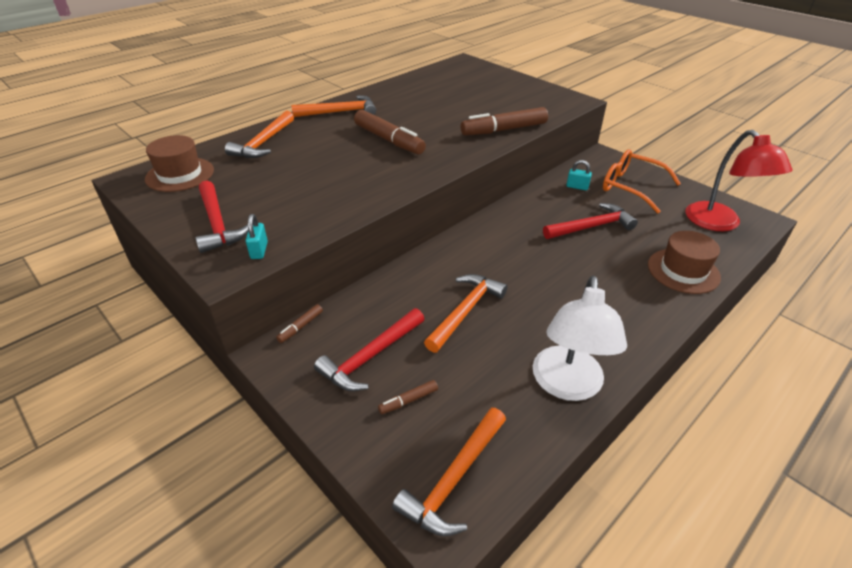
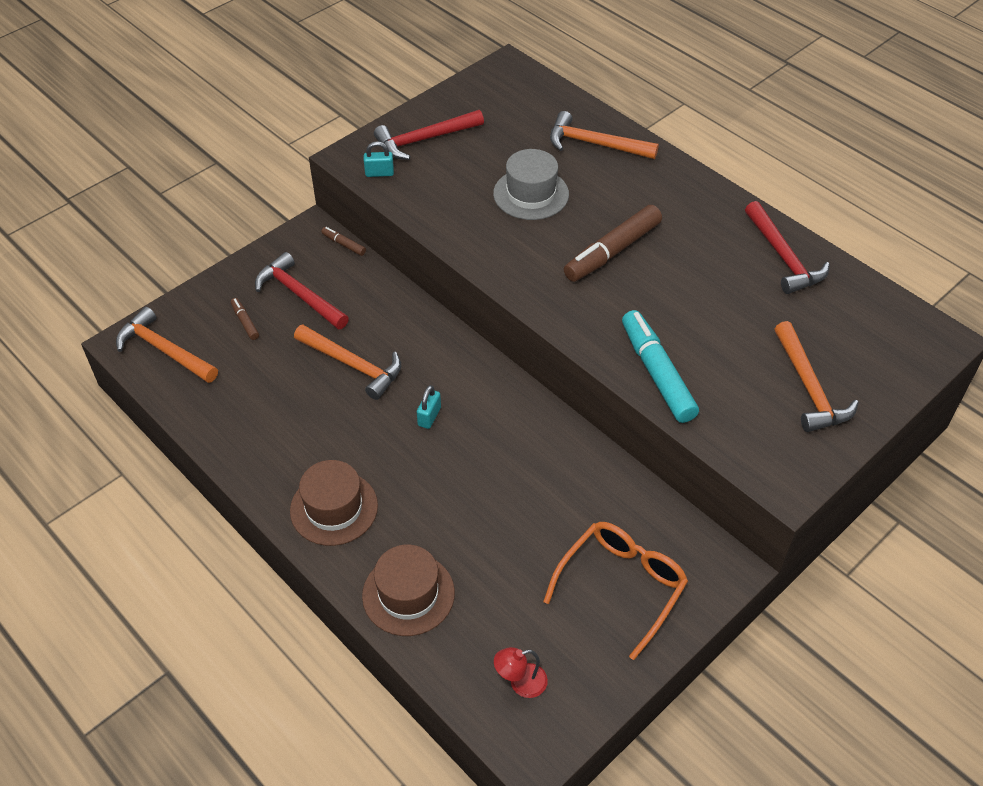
camera: 90 degrees right, 10 degrees up
(180, 174) = (518, 96): brown hat -> brown hat (334, 508)
(316, 170) = (531, 194): none -> grey hat
(340, 112) = (692, 200): orange hammer -> orange hammer (809, 388)
(503, 130) = (657, 373): brown marker -> turquoise marker
(567, 385) = (242, 437): white lamp -> none
(577, 187) = (616, 511): turquoise padlock -> turquoise padlock (429, 416)
(591, 227) = (509, 509): red hammer -> red hammer (783, 257)
(719, 223) = (520, 683): red lamp -> red lamp, size x0.46

